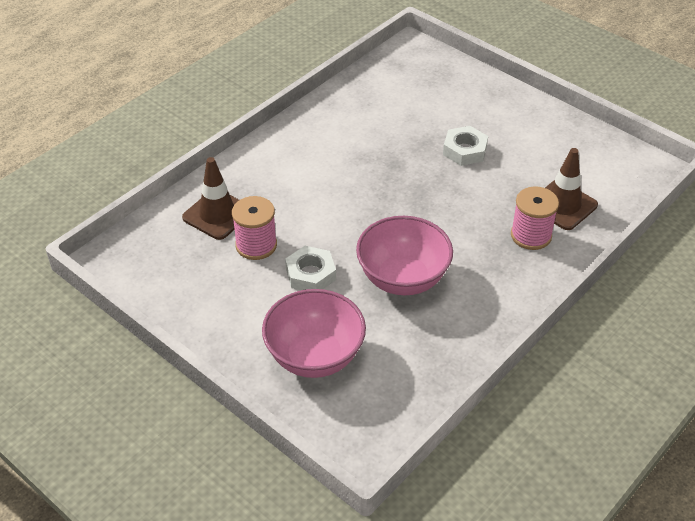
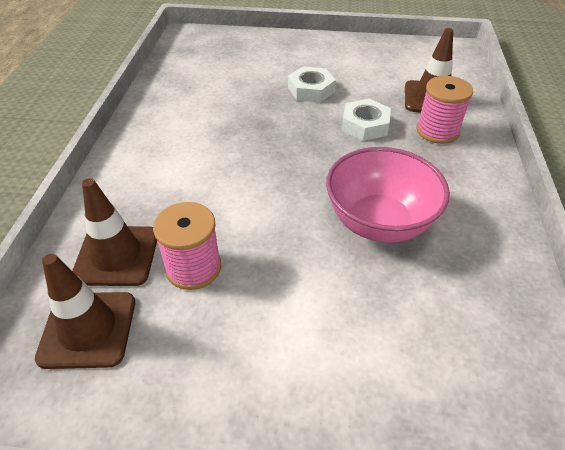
camera: 35 degrees left, 0 degrees up
(172, 249) = (88, 329): none -> brown traffic cone
(310, 274) = (284, 268): white nut -> white nut (365, 125)
(314, 356) = (384, 366): pink bowl -> none

